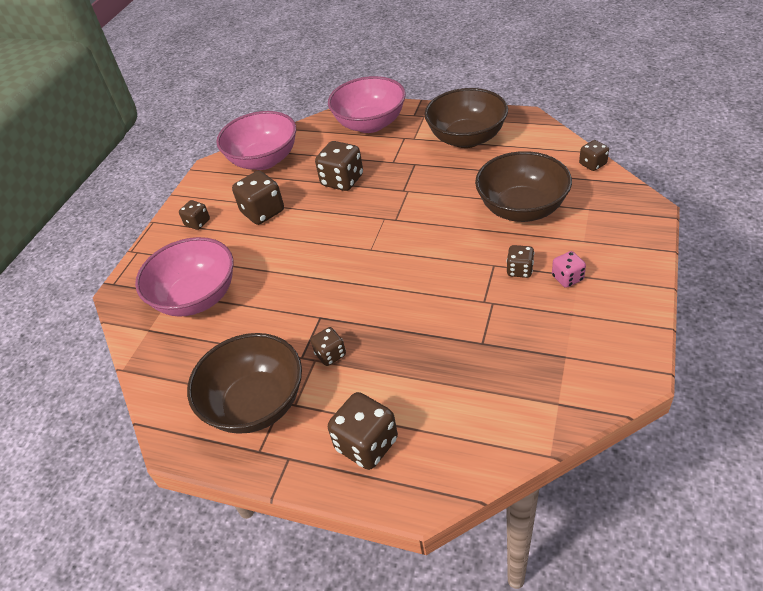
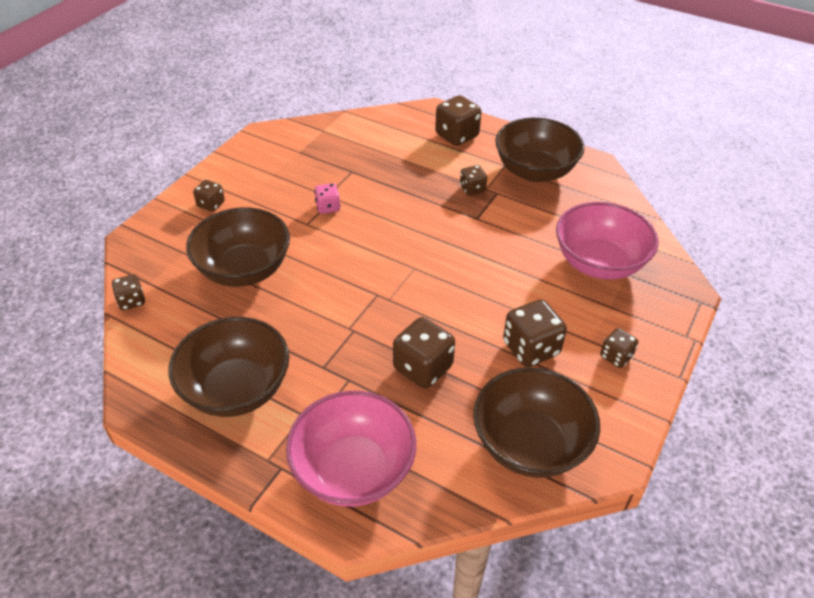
camera: 175 degrees left, 0 degrees up
(264, 160) = (530, 444): pink bowl -> brown bowl
(519, 270) = (288, 213): brown dice -> brown dice (211, 204)
(567, 278) = (255, 198): pink dice -> pink dice (328, 207)

